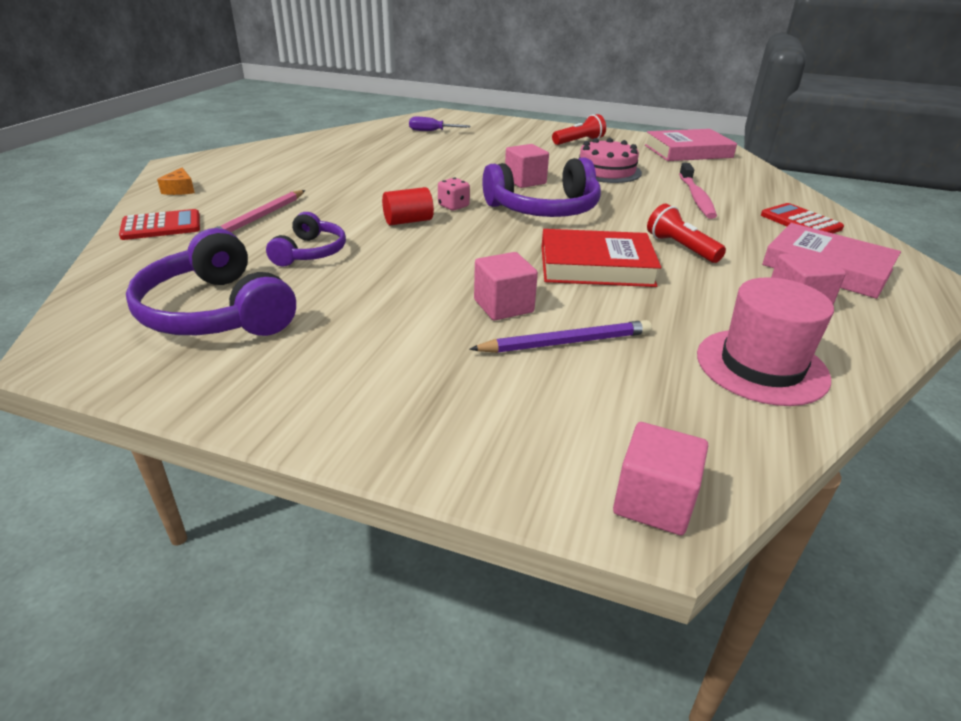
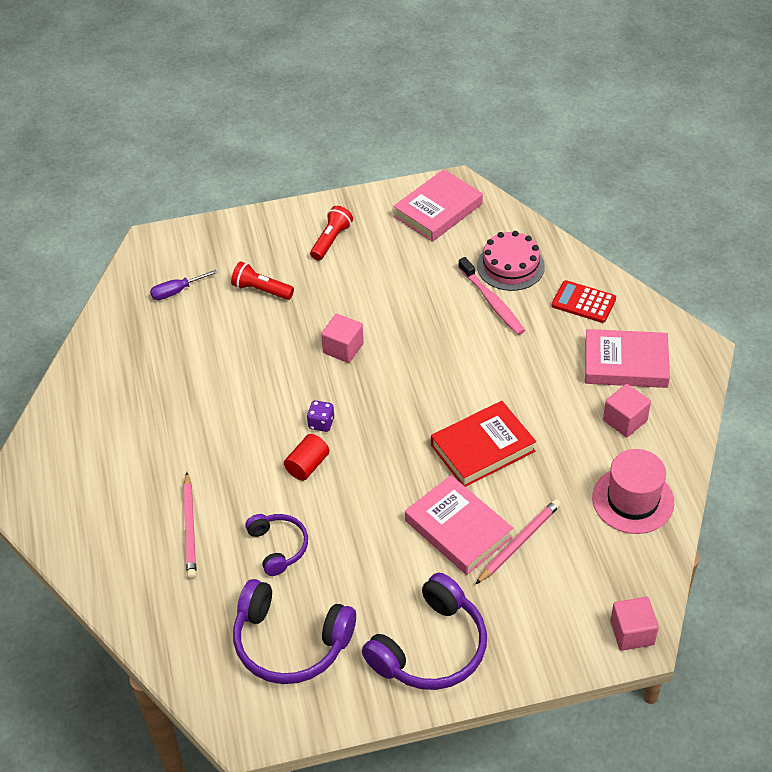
camera: 30 degrees left, 15 degrees up
(161, 226) = (128, 583): red calculator -> none
(180, 190) = (72, 528): orange cheese -> none
(453, 206) = (321, 423): pink dice -> purple dice
(503, 306) = (458, 529): pink cube -> pink book
(544, 209) = (393, 387): purple headphones -> purple headphones (431, 648)
(566, 342) = (519, 542): purple pencil -> pink pencil
(606, 171) = (394, 290): pink cake -> pink cake (510, 266)
(680, 248) = (522, 390): red flashlight -> red flashlight (261, 290)

